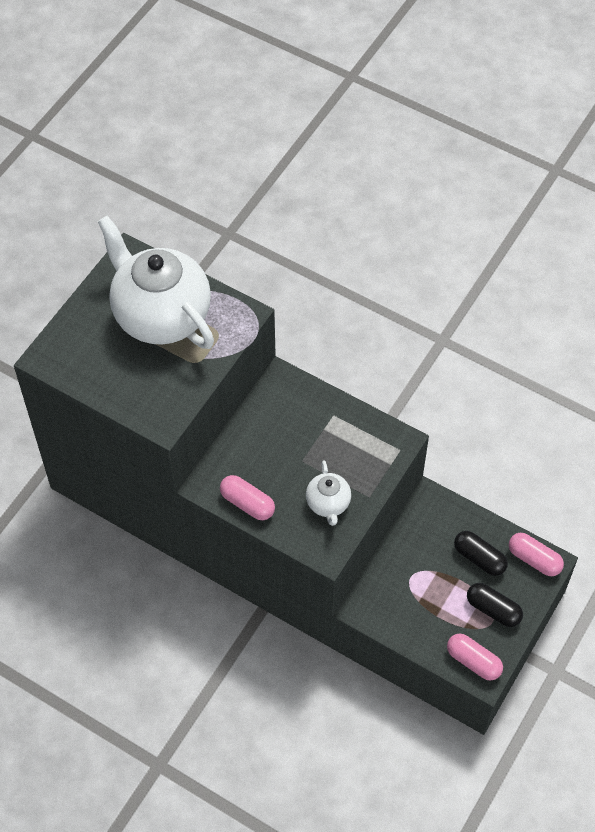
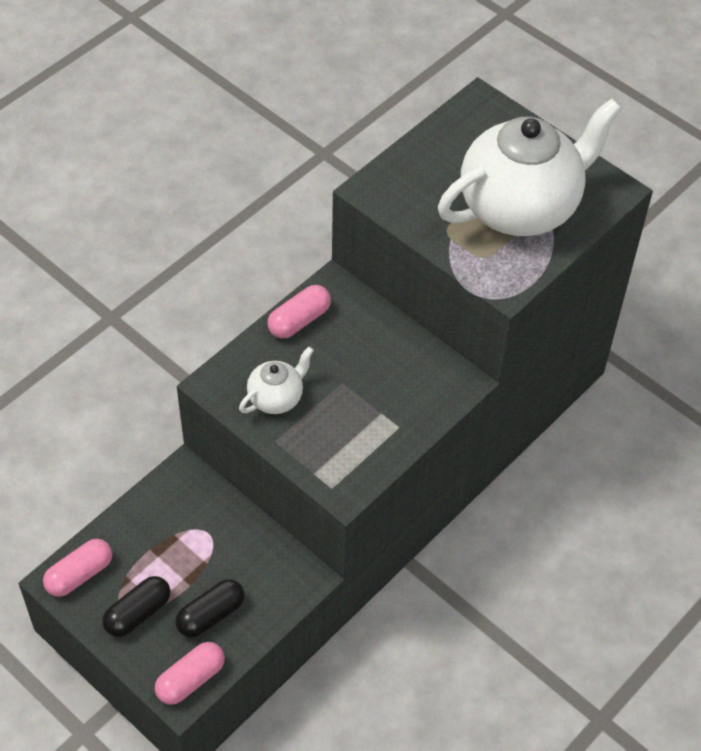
camera: 100 degrees right, 5 degrees down
(328, 504) = (276, 398): white teapot -> white teapot turned 135 degrees clockwise

